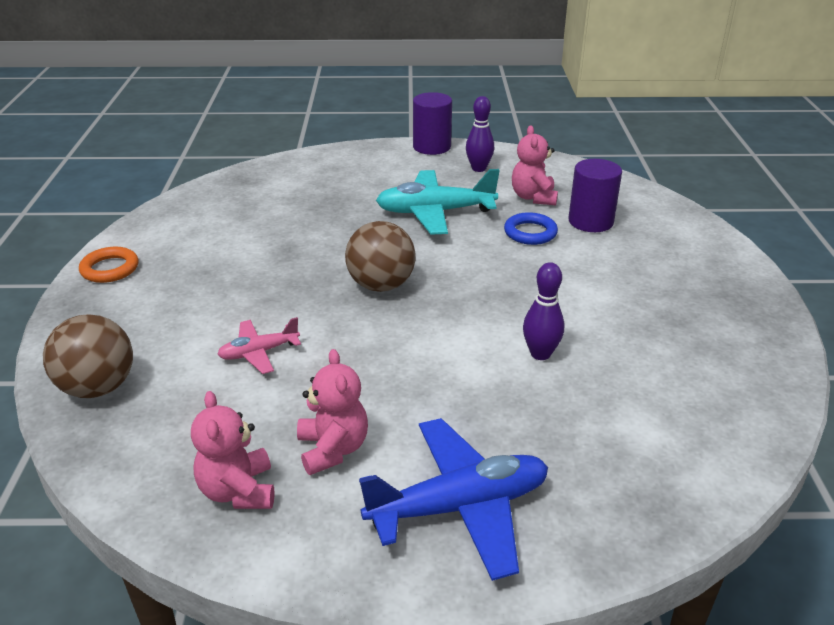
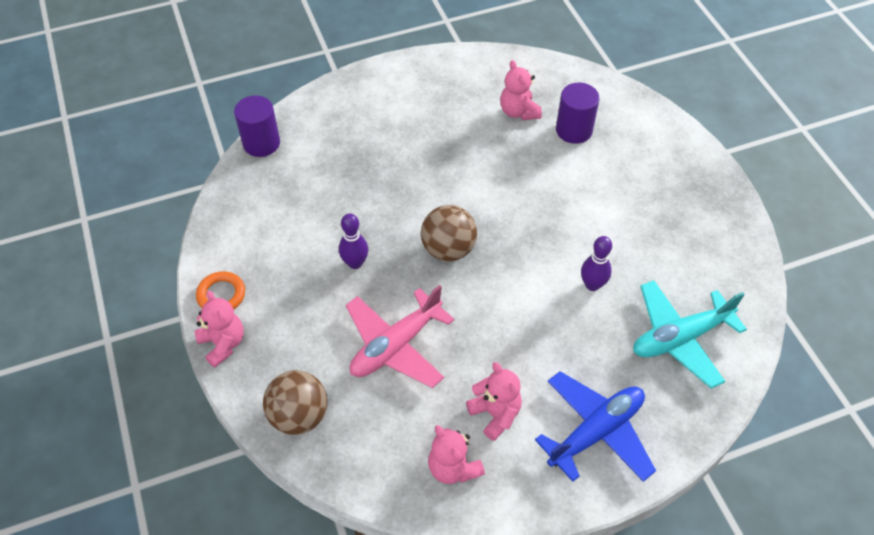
camera: 20 degrees left, 20 degrees up
(75, 306) = (223, 344): none -> pink teddy bear
(259, 352) = (396, 345): pink plane -> pink plane, size x1.88
(432, 147) = (405, 65): purple cylinder -> purple cylinder (261, 143)
(435, 212) = (449, 152): turquoise plane -> turquoise plane (680, 338)
(479, 168) = (458, 85): purple bowling pin -> purple bowling pin (355, 263)
(530, 233) = (533, 156): blue ring -> none

